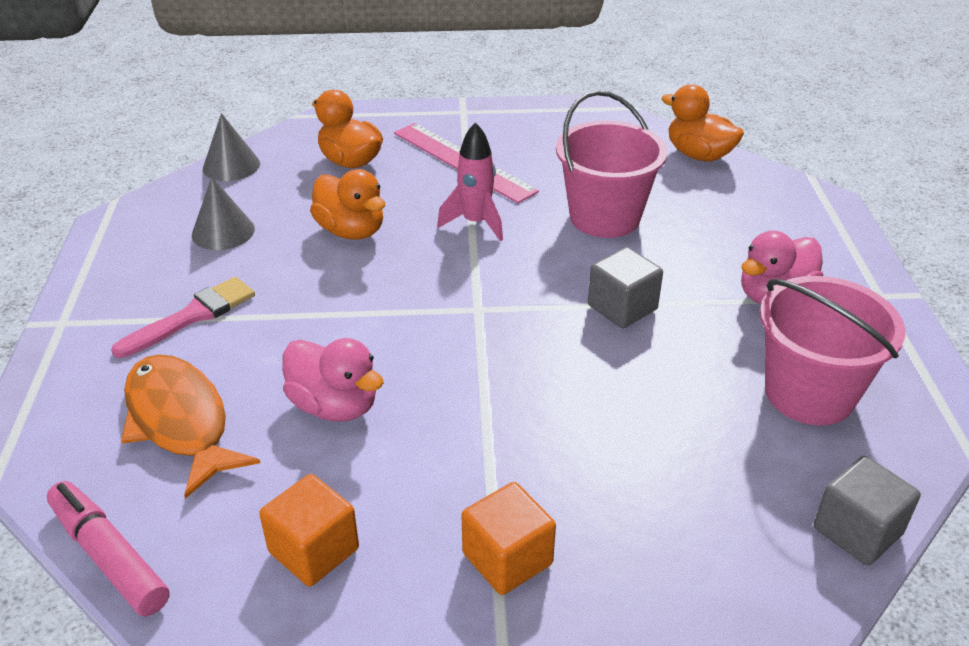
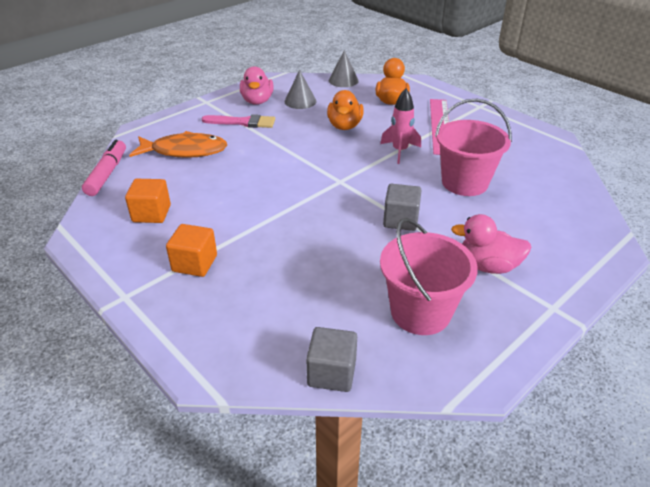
camera: 50 degrees right, 0 degrees up
(180, 421) = (185, 151): orange fish -> orange fish turned 75 degrees clockwise
(335, 406) = (233, 178): pink duck -> pink duck (257, 101)
(699, 155) = (575, 186): orange duck -> none

